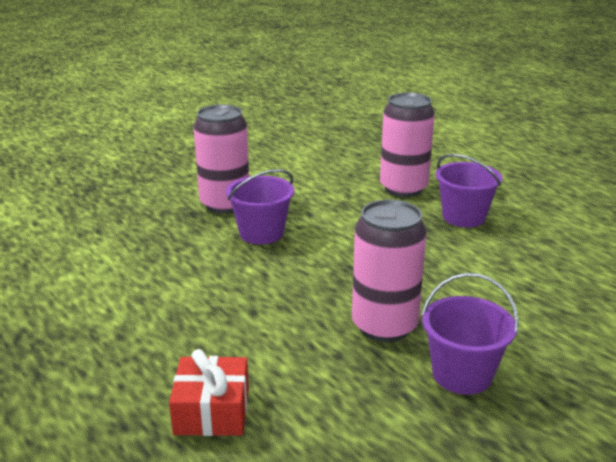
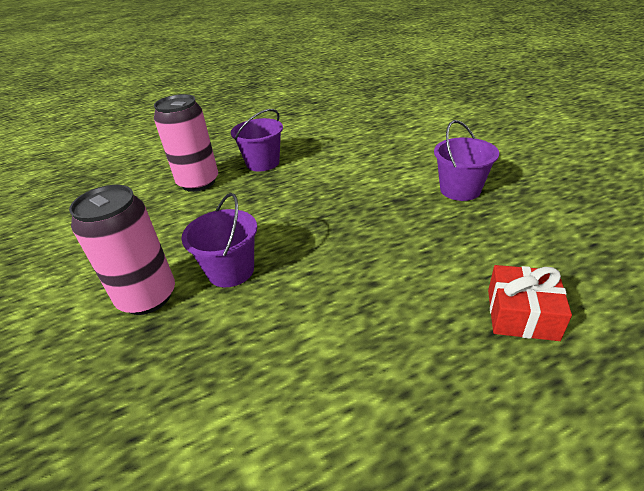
camera: 75 degrees left, 10 degrees up
(384, 326) = (403, 213): pink can -> none

